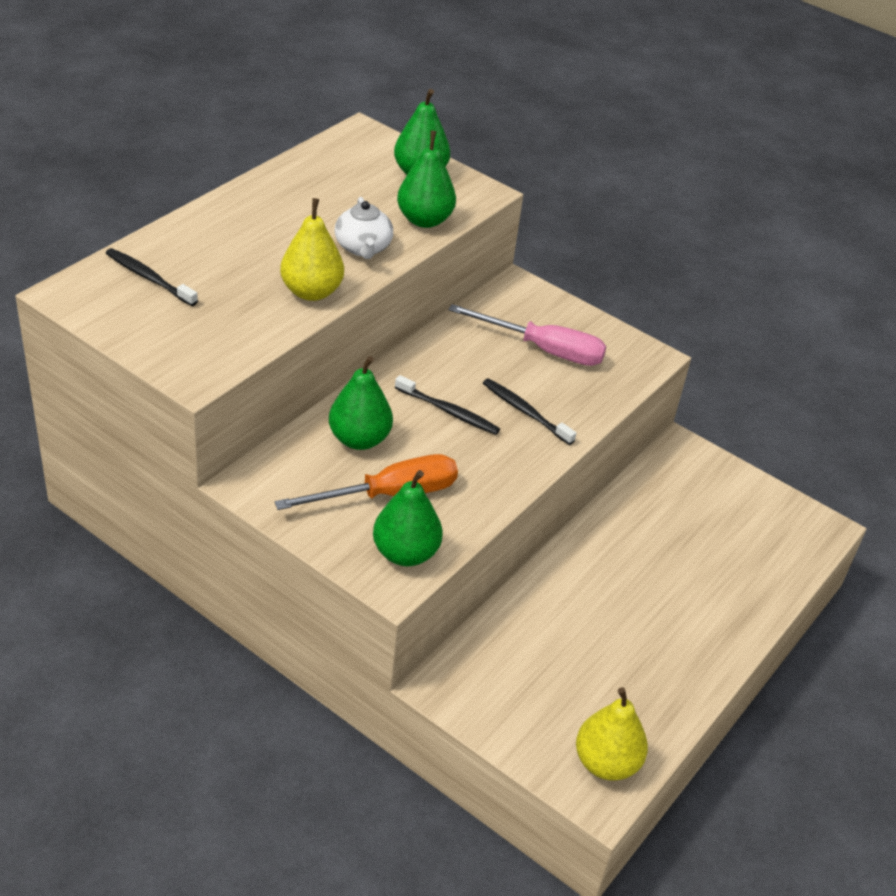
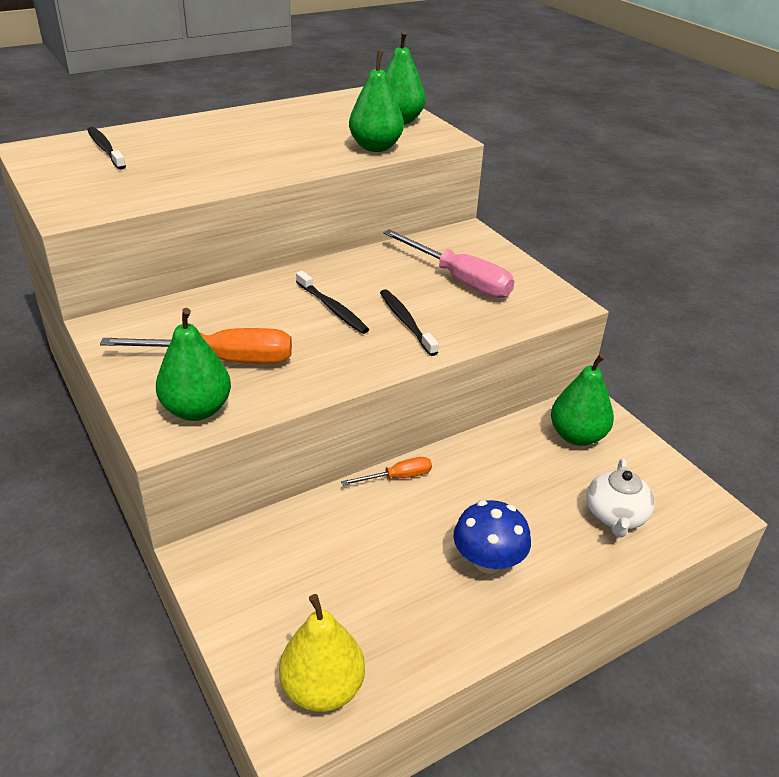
camera: 25 degrees right, 5 degrees down
(311, 292) = (229, 176): yellow pear -> none
(359, 439) = (233, 313): green pear -> green pear (577, 436)
(363, 248) = (303, 156): white teapot -> white teapot (615, 516)
(558, 564) = (397, 477): none -> orange screwdriver
(673, 621) = (488, 561): none -> blue mushroom

